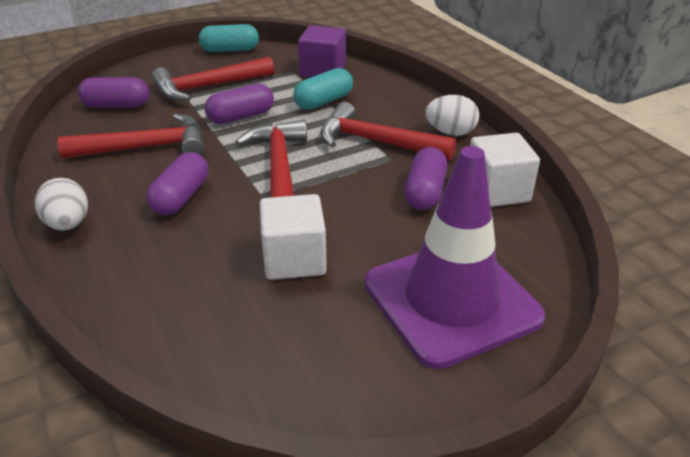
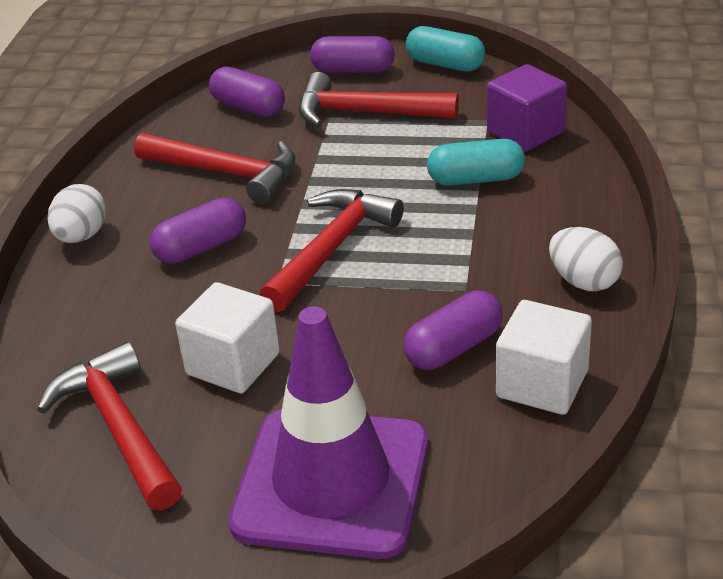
camera: 40 degrees right, 0 degrees up
(241, 117) = (359, 168): purple capsule -> purple capsule (353, 70)
(375, 142) = (474, 259): red hammer -> red hammer (118, 427)

